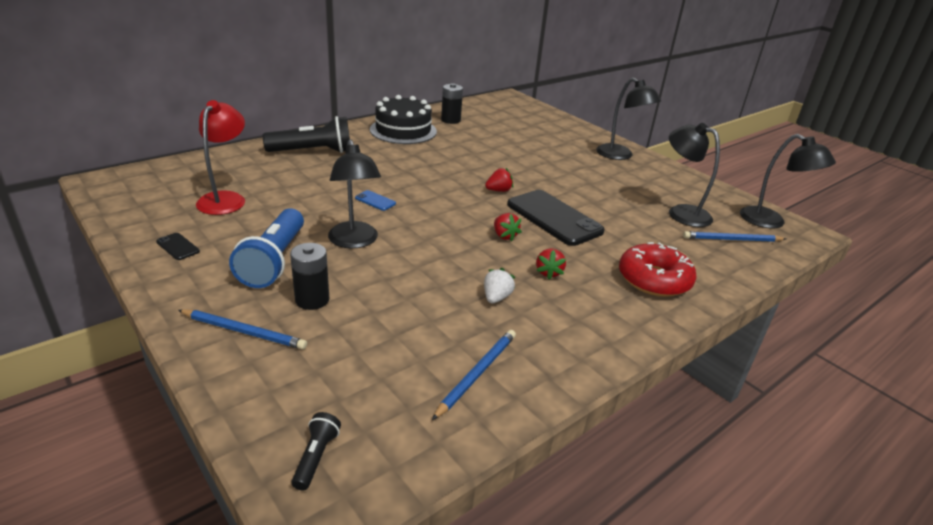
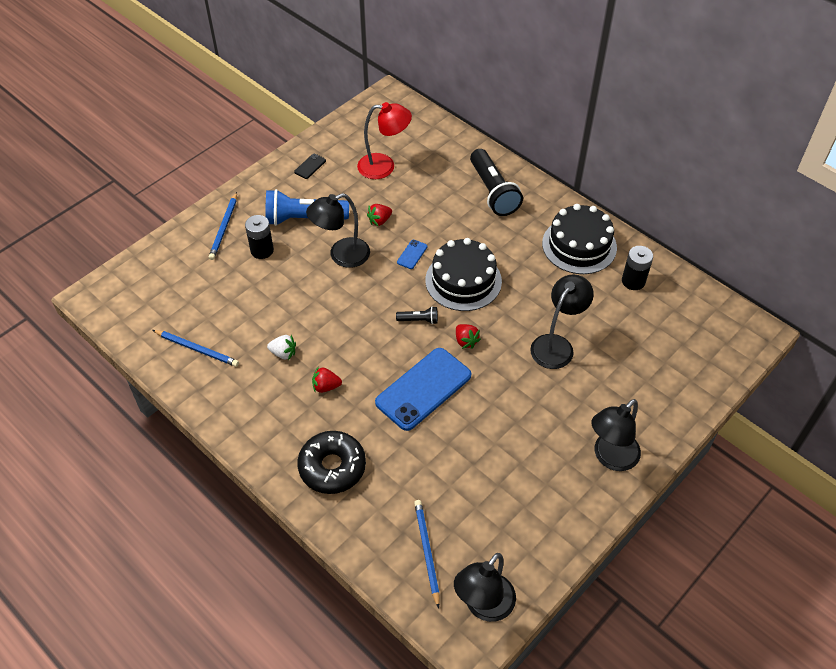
camera: 85 degrees right, 20 degrees up
(316, 457) = (127, 286): black flashlight -> black flashlight (419, 320)
(423, 181) = (463, 280): none -> black cake
(504, 236) = (378, 352): red strawberry -> red strawberry (379, 221)
(554, 218) = (423, 389): black phone -> blue phone
(654, 279) = (332, 467): red donut -> black donut
(681, 213) = (474, 509): black lamp -> black lamp (556, 345)

